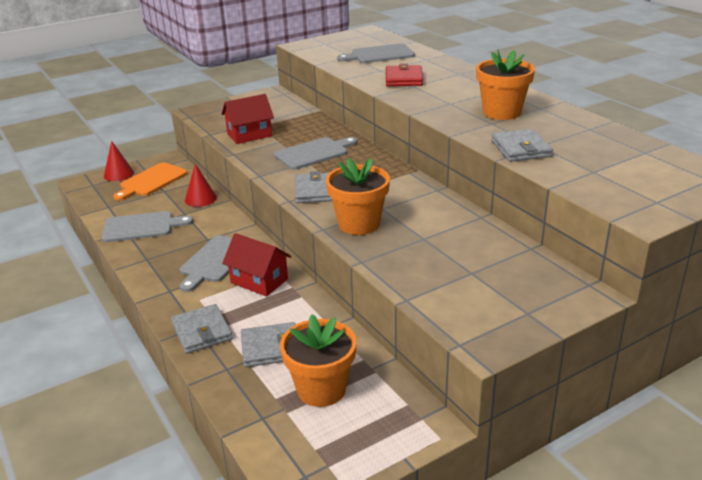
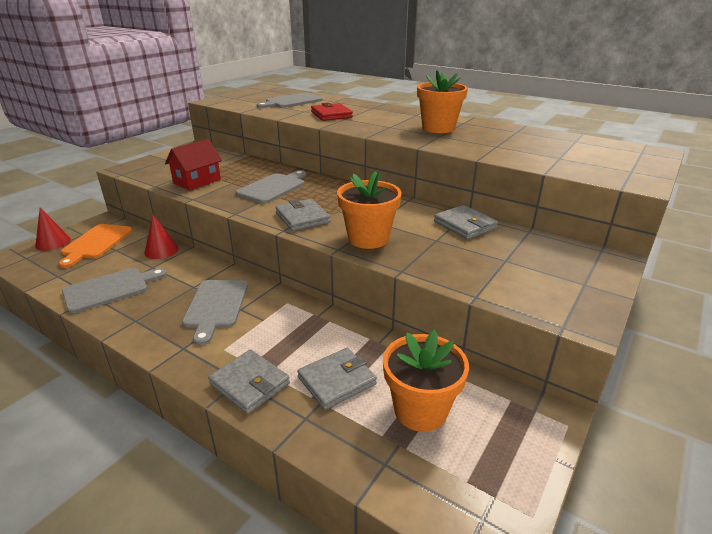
camera: 25 degrees left, 0 degrees up
(259, 281) = (276, 315): red house -> none
(520, 149) = (485, 150): grey wallet -> grey wallet (464, 225)

